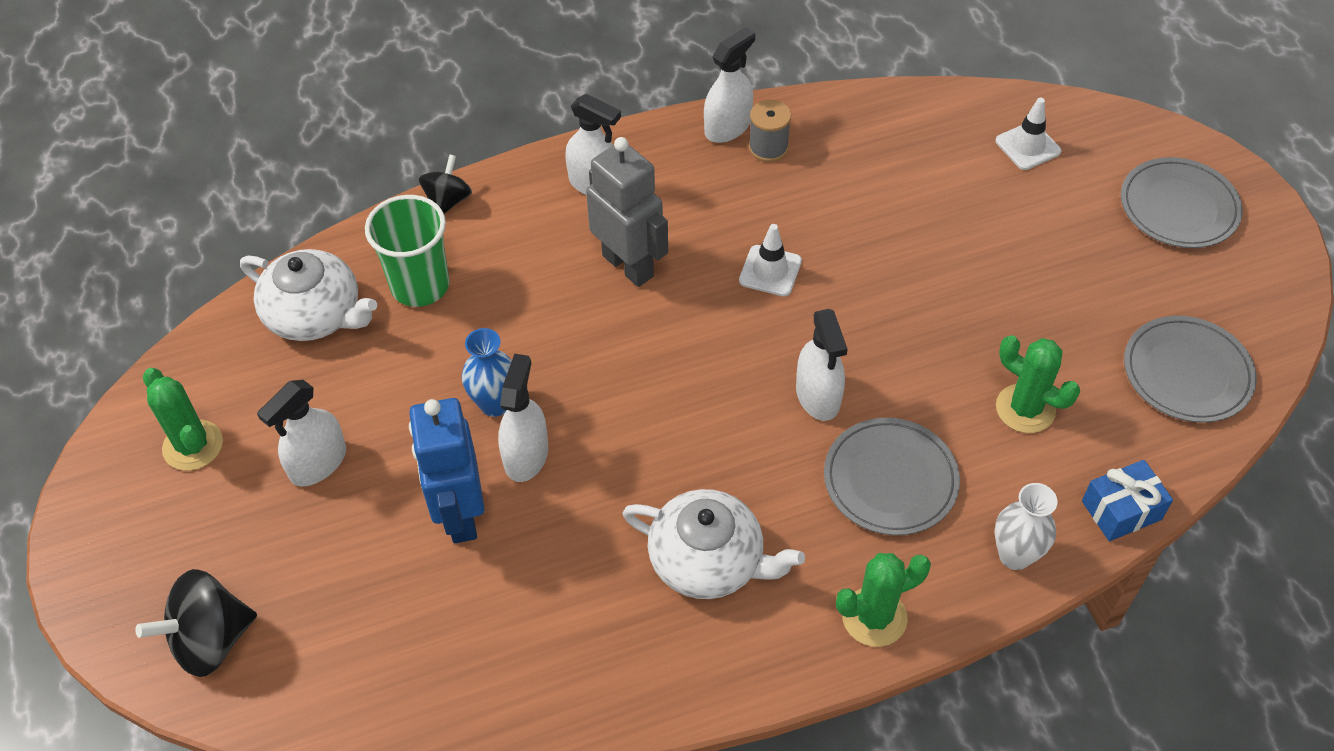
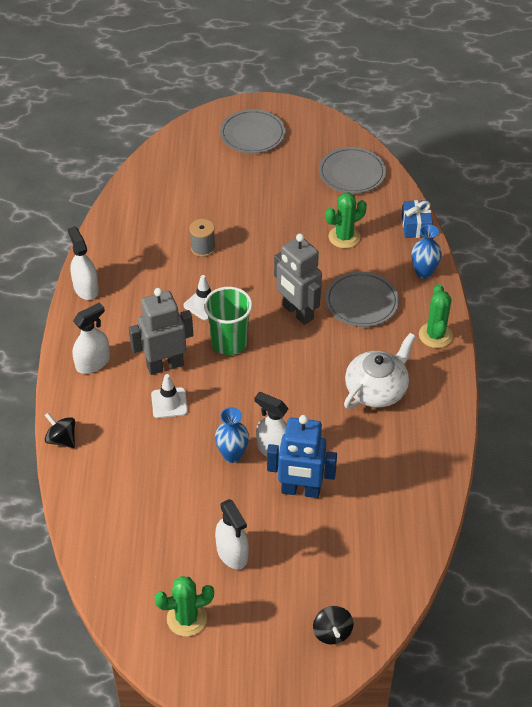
camera: 70 degrees left, 5 degrees down
(211, 640) = (332, 632): black spinning top -> black spinning top, size x0.63
(315, 314) = (116, 531): white teapot -> none
(420, 285) = (123, 470): green cup -> green cup (229, 342)
(768, 147) = (113, 276): grey spool -> grey spool (203, 248)
(818, 396) = (297, 312): white spray bottle -> grey robot
(1015, 555) = (423, 272): white vase -> blue vase
(1027, 146) = (179, 172): white traffic cone -> white traffic cone (169, 403)

